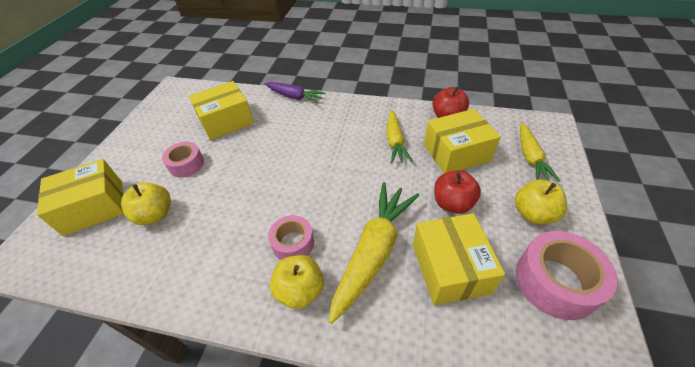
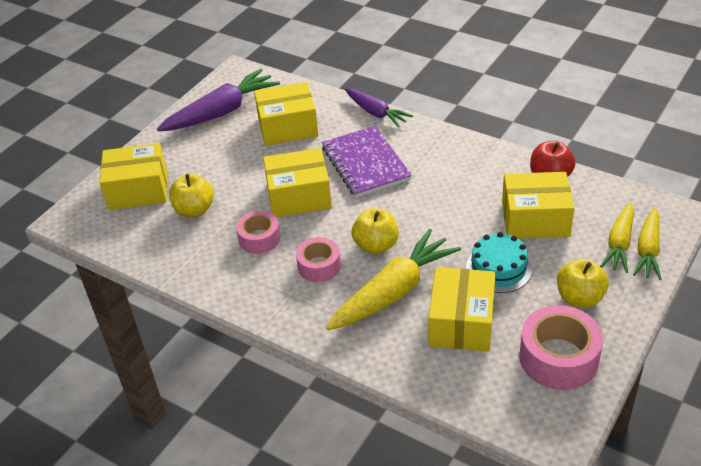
camera: 20 degrees right, 5 degrees down
(166, 120) = (221, 112): none -> purple carrot
(186, 164) = (234, 167): pink tape -> pink tape (259, 238)
(253, 178) = (299, 196): none -> yellow box
(300, 290) = (312, 305): yellow apple -> yellow apple (376, 245)
(301, 137) = (366, 163): none -> purple notebook
(395, 142) = (470, 192): yellow carrot -> yellow carrot (647, 250)
(452, 203) = (498, 268): red apple -> turquoise cake

